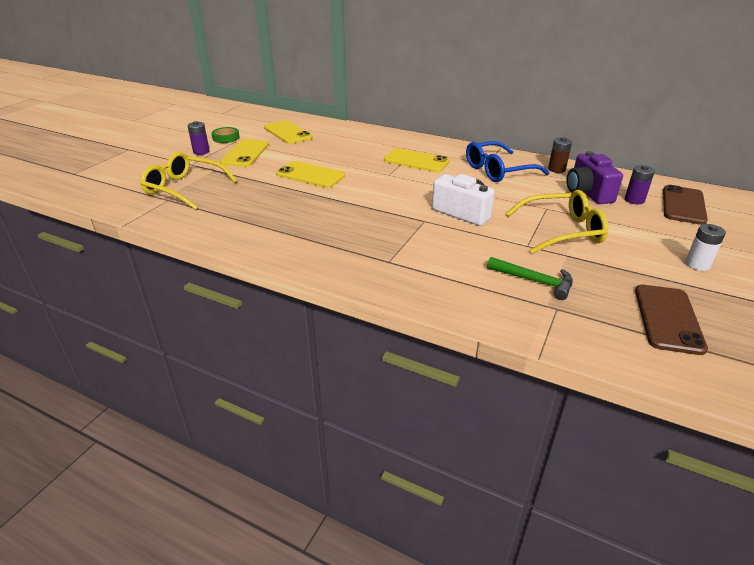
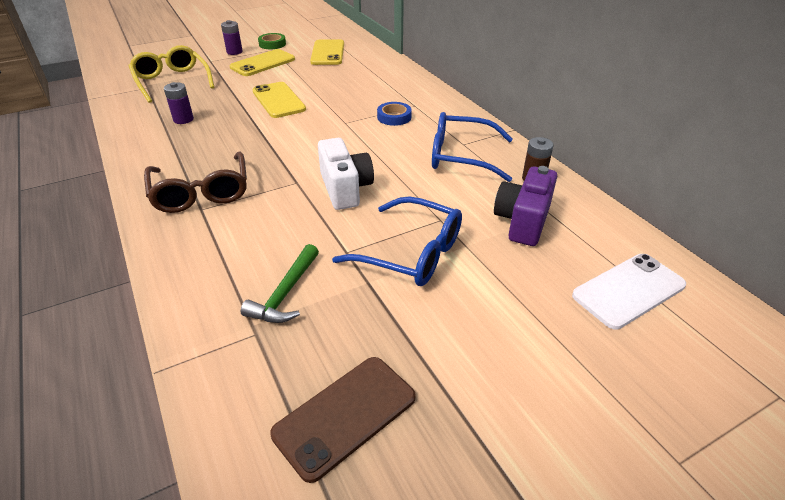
camera: 35 degrees right, 5 degrees up
(368, 251) = (201, 192): none -> brown glasses
(416, 161) = (394, 117): yellow phone -> blue tape
(534, 281) = (285, 293): green hammer -> green hammer turned 45 degrees clockwise
(561, 231) = (410, 253): yellow glasses -> blue glasses
(634, 200) = (568, 254): purple battery -> purple battery (183, 119)
(683, 205) = (628, 290): brown phone -> white phone
(697, 264) = (504, 374): white battery -> none

